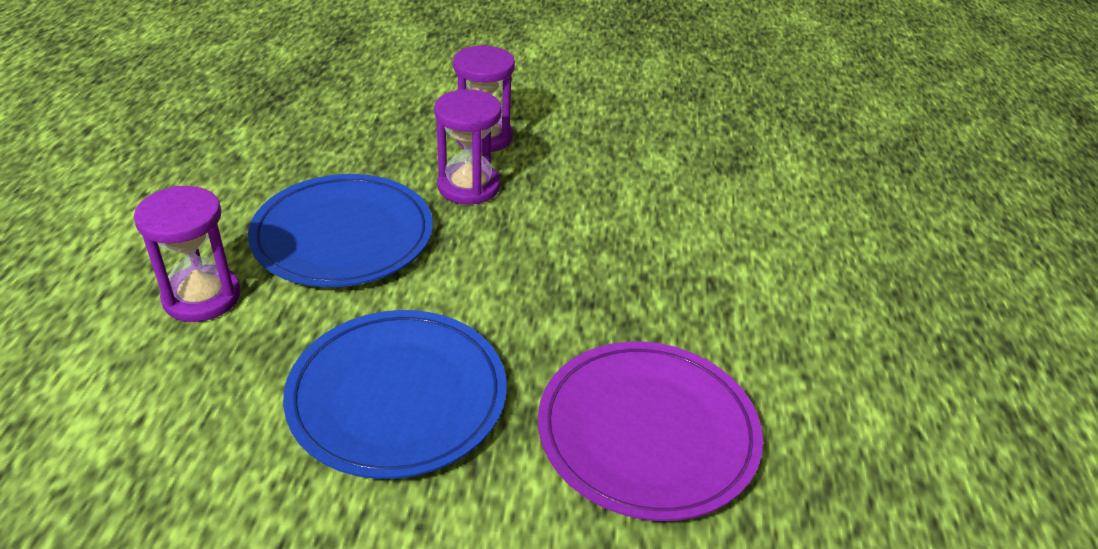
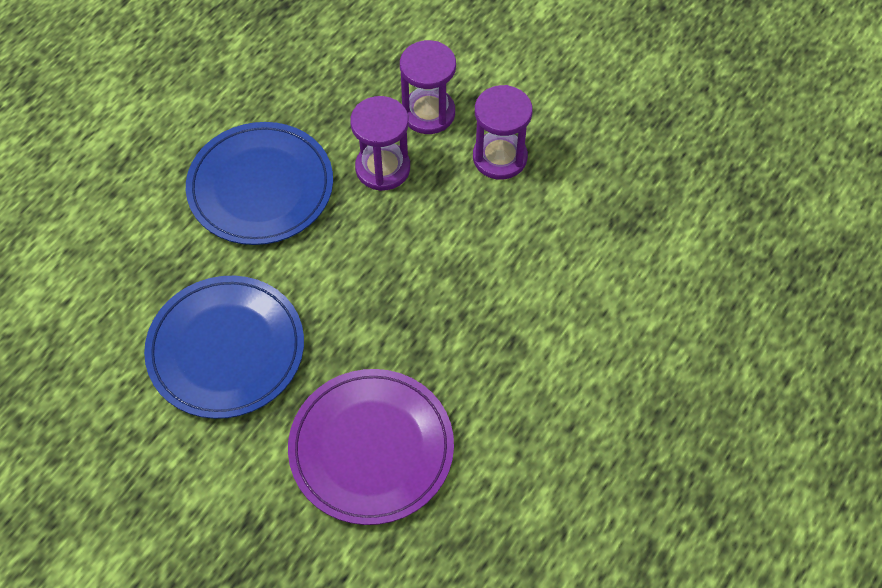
camera: 30 degrees right, 20 degrees up
(202, 297) = (140, 211): purple hourglass -> purple hourglass (500, 157)

